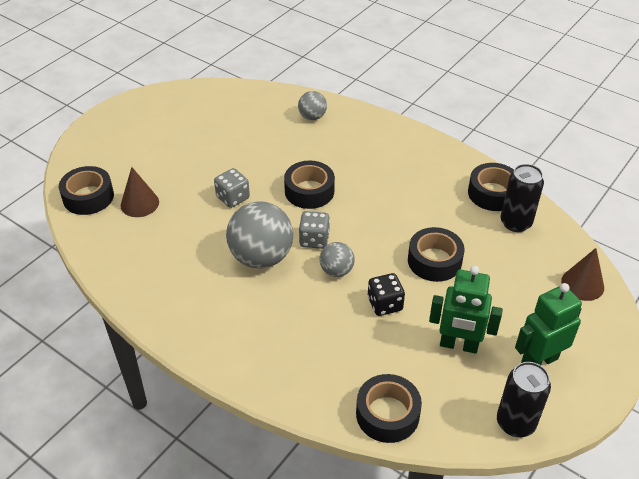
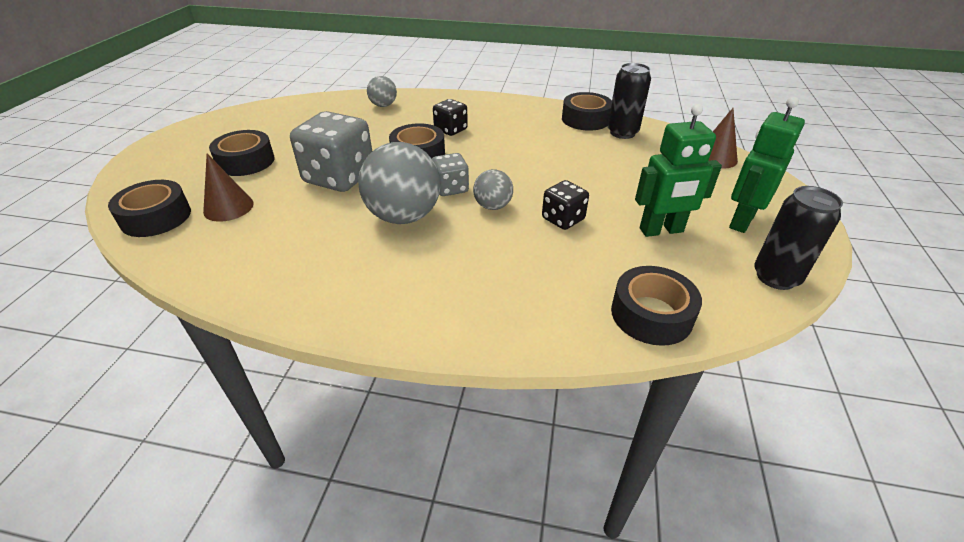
camera: 25 degrees left, 5 degrees down
(233, 198) = (339, 177): grey dice -> grey dice, size x1.87
(355, 168) = (450, 130): none -> black dice
(434, 261) = (579, 174): black tape -> black tape (246, 161)

